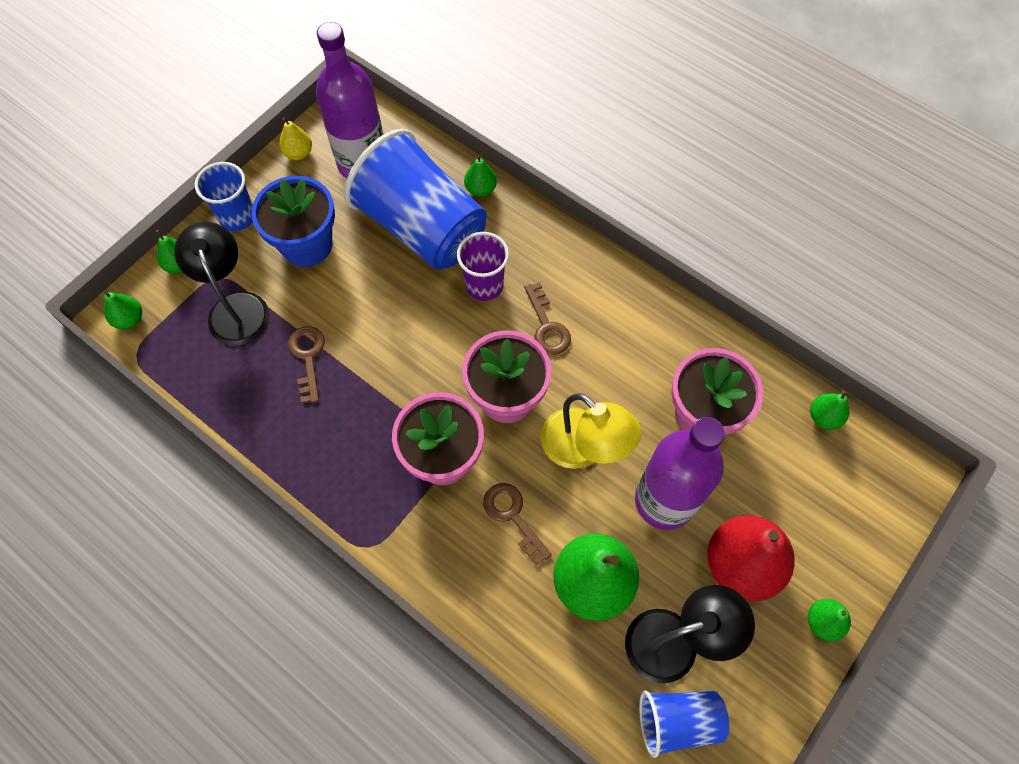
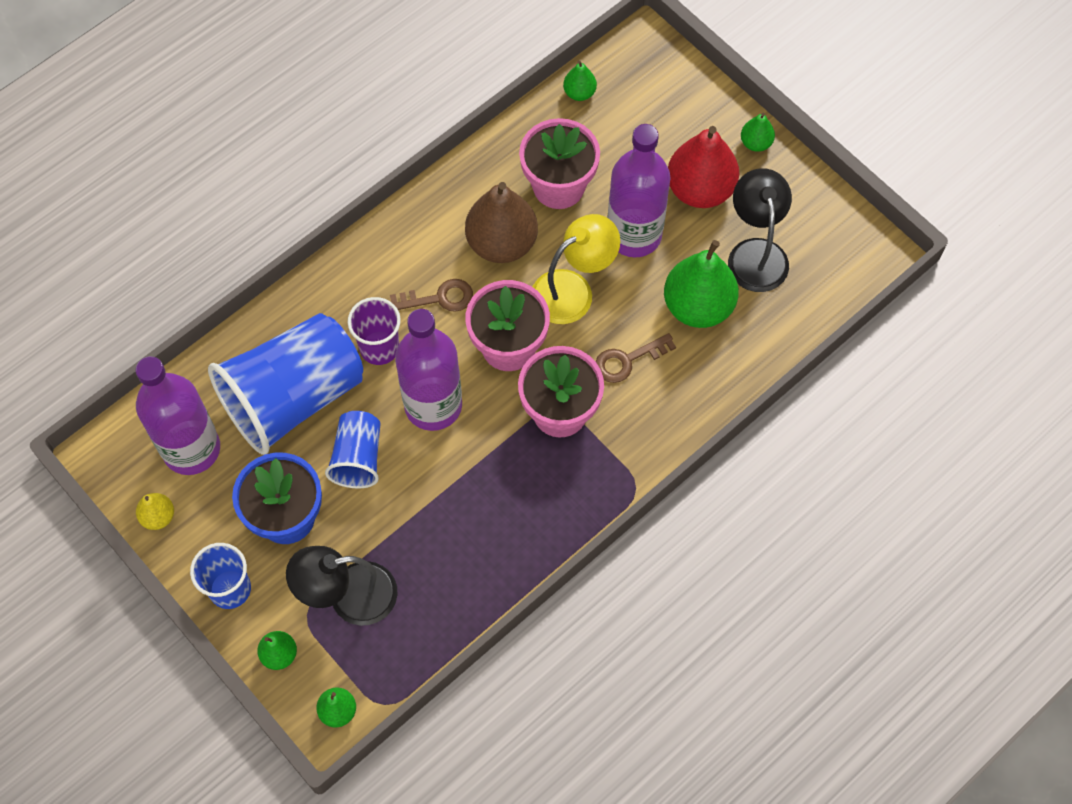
camera: 80 degrees left, 0 degrees up
(308, 358) = (426, 527): brown key -> none
(432, 341) = (433, 405): none -> purple bottle
(480, 189) = (260, 333): green pear -> none
(621, 371) = (501, 243): none -> brown pear
(677, 720) = (818, 266): blue cup -> blue cup (358, 457)

